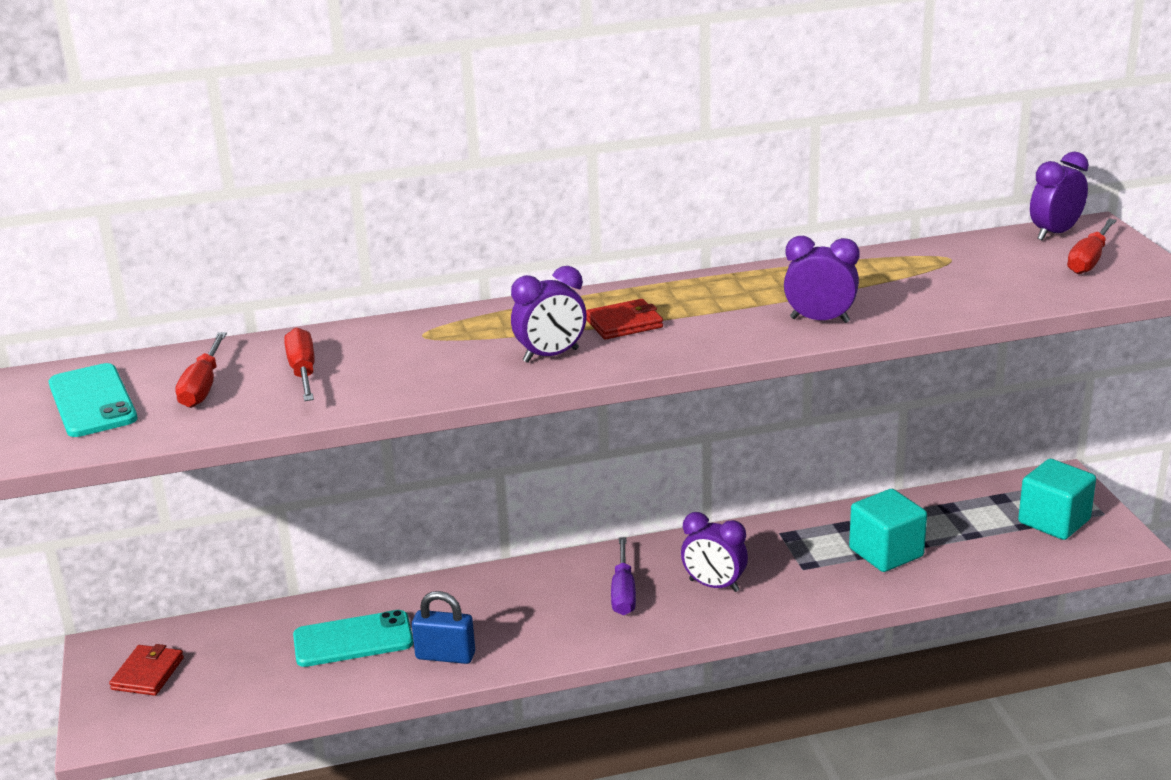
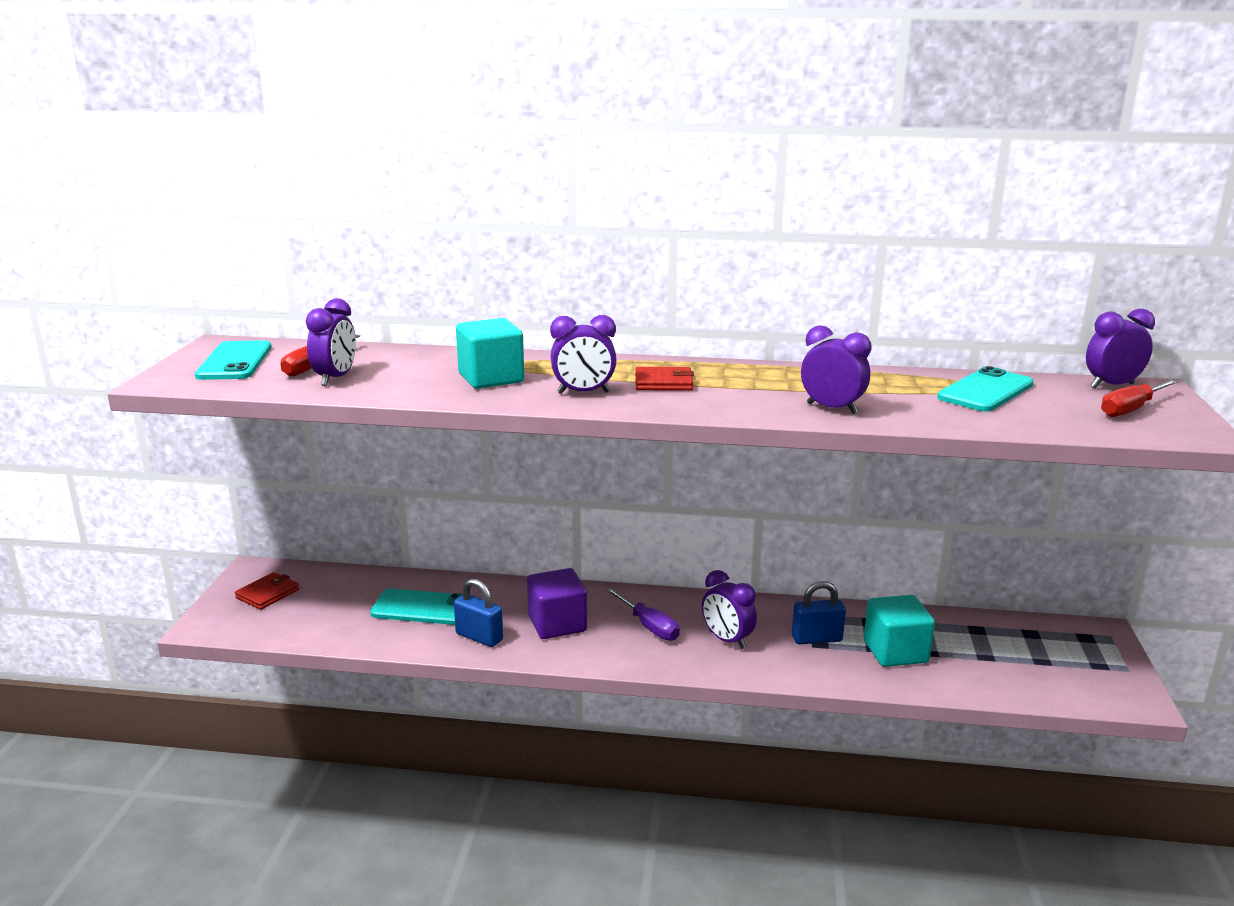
camera: 20 degrees right, 5 degrees down
(247, 398) = (335, 378): none -> purple clock
(303, 372) = (392, 370): red screwdriver -> none
(522, 617) = (557, 624): none -> purple cube
(623, 592) = (649, 626): purple screwdriver -> purple screwdriver turned 60 degrees counterclockwise
(802, 559) = (816, 639): none -> blue padlock
(947, 265) = (985, 391): none -> turquoise phone
(1054, 521) = (1073, 665): turquoise cube -> turquoise cube (491, 378)

